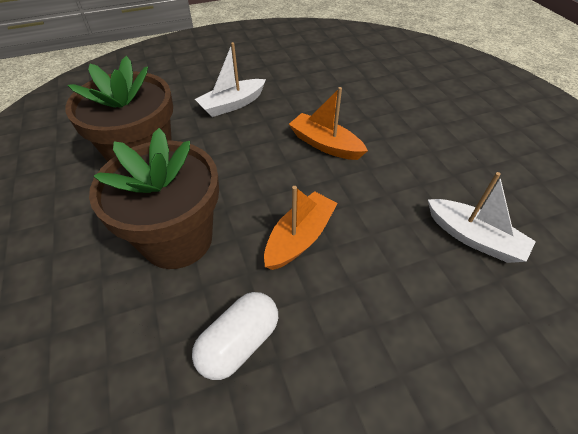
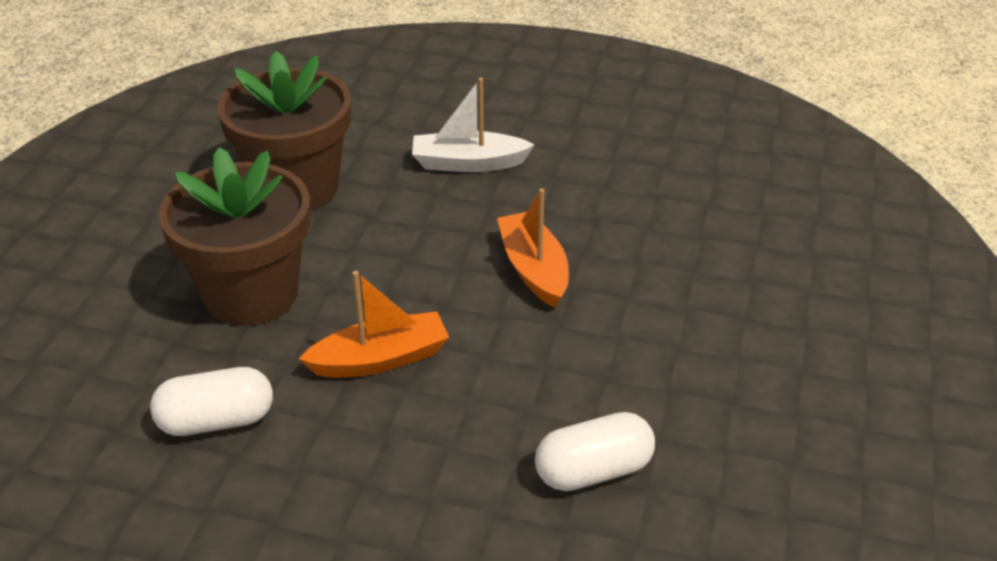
camera: 35 degrees right, 10 degrees down
(473, 238) = (593, 471): white boat -> white capsule

